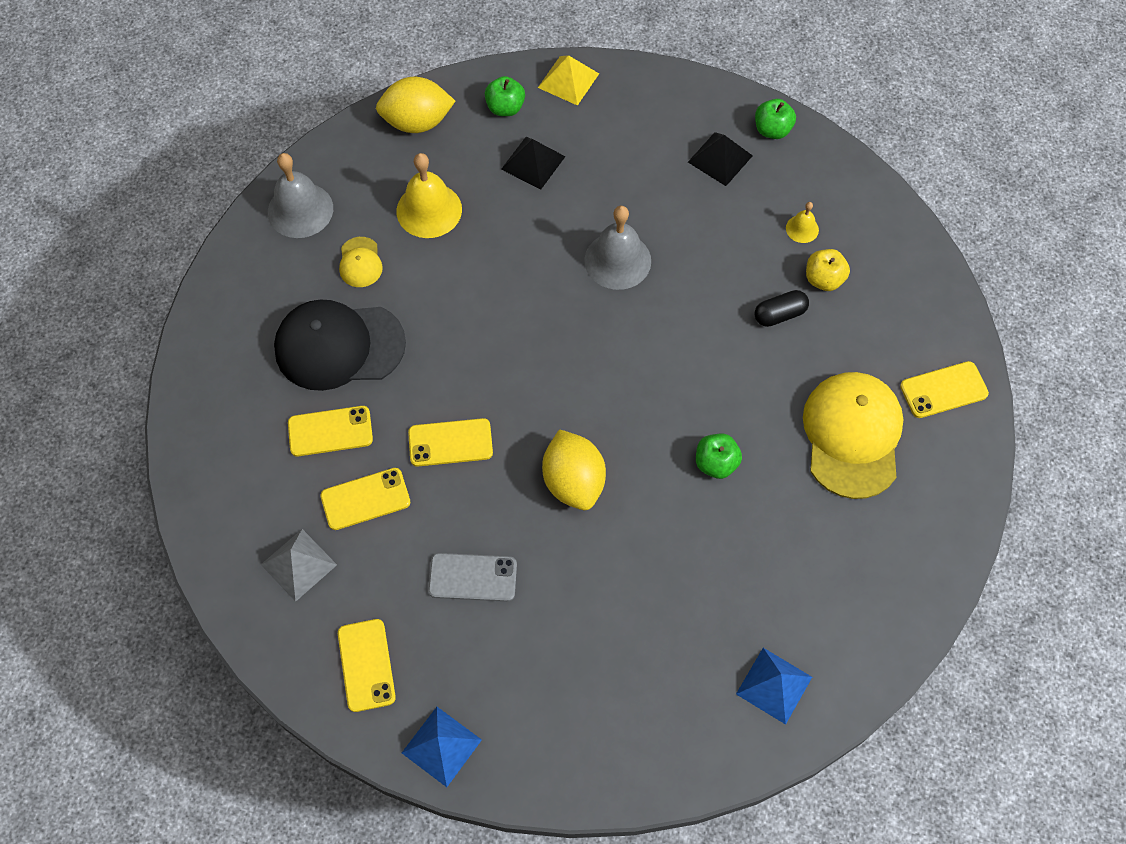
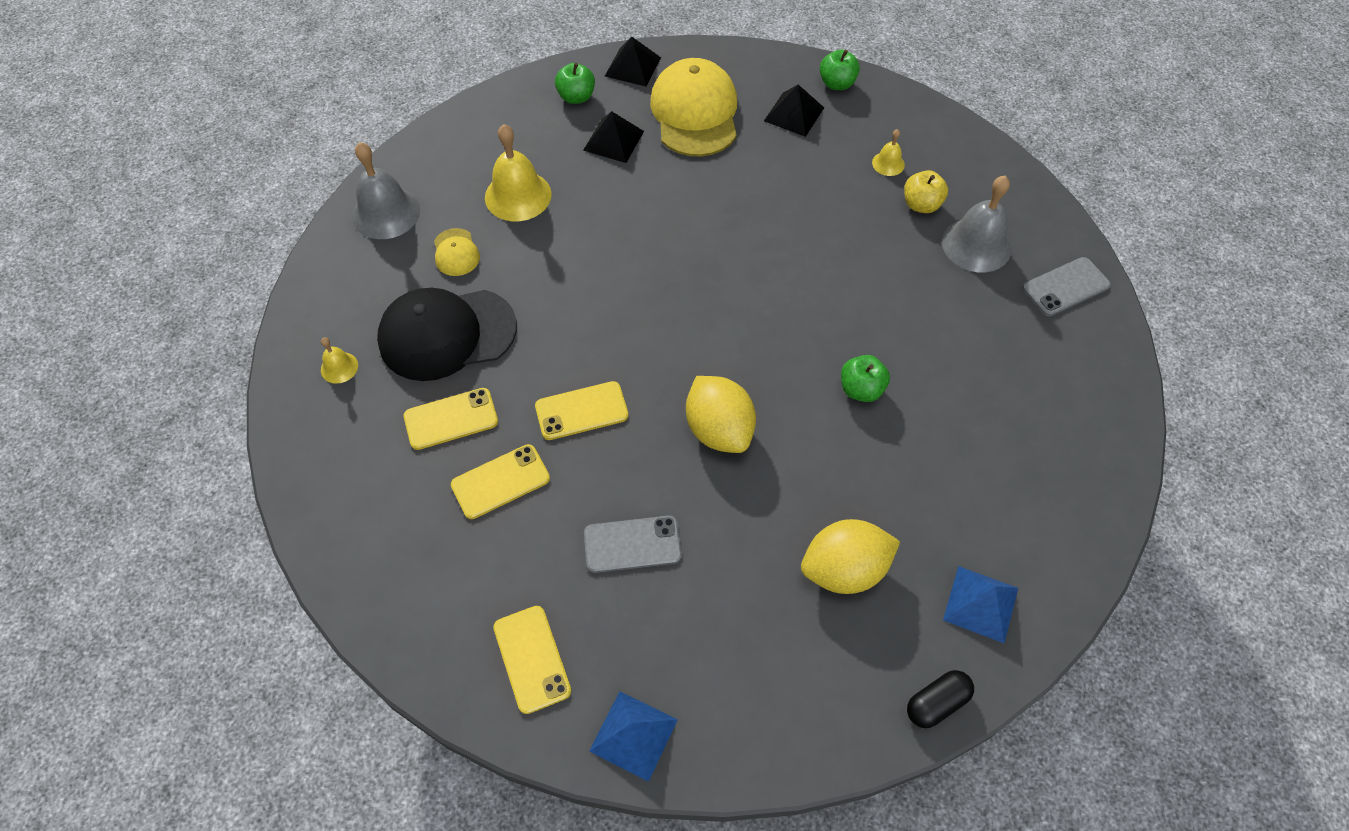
camera: 10 degrees left, 5 degrees down
(236, 364) = (339, 367): none -> yellow bell
(298, 564) = (438, 562): grey pyramid -> none
(417, 122) = (492, 120): yellow lemon -> yellow lemon (844, 569)
(568, 80) = (632, 66): yellow pyramid -> black pyramid
(617, 260) = (716, 215): grey bell -> grey bell (976, 245)
(779, 314) = (887, 242): black capsule -> black capsule (936, 703)
(852, 435) = (989, 342): yellow cap -> yellow cap (695, 113)
(943, 390) = (1065, 287): yellow phone -> grey phone

